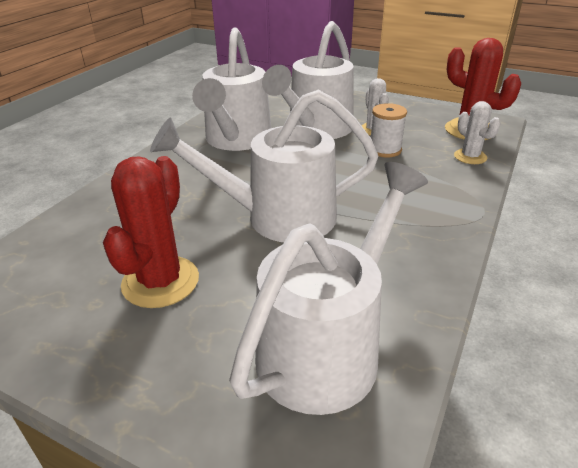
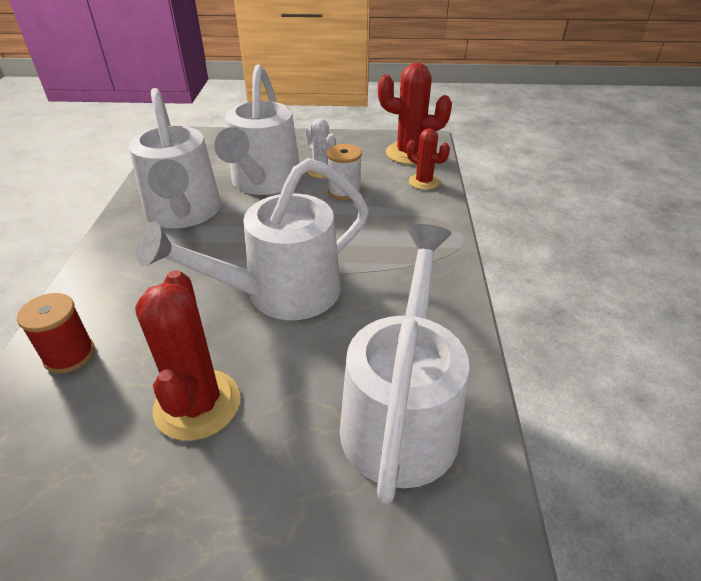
camera: 25 degrees left, 5 degrees up
(94, 219) = (69, 355): none -> red spool
(470, 157) = (424, 182): white cactus -> red cactus

